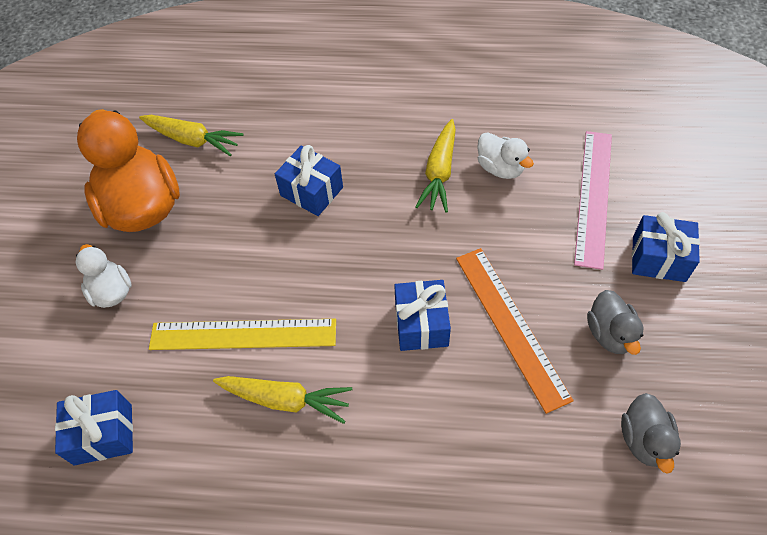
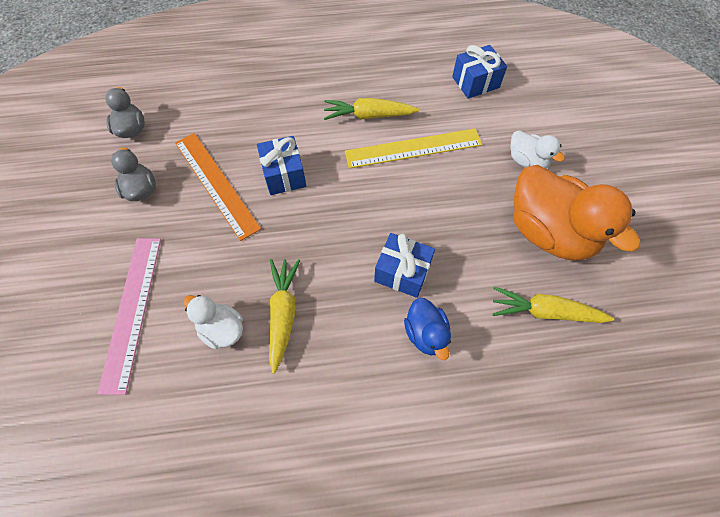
camera: 165 degrees right, 5 degrees up
(309, 138) = (426, 334): none -> blue duck
(658, 259) = (86, 256): blue gift -> none

